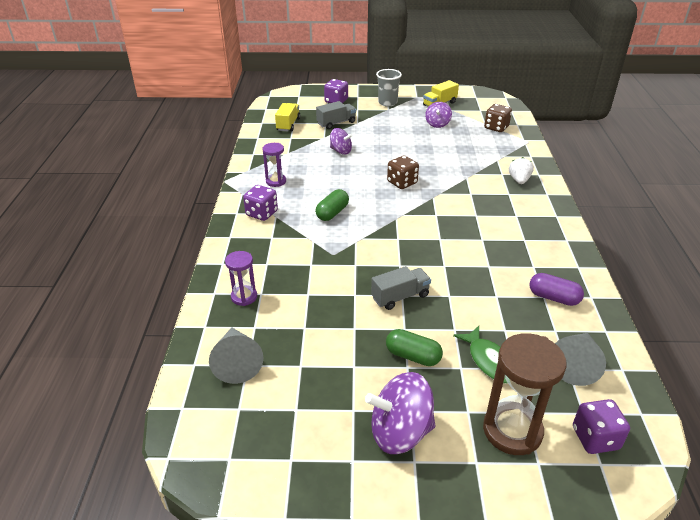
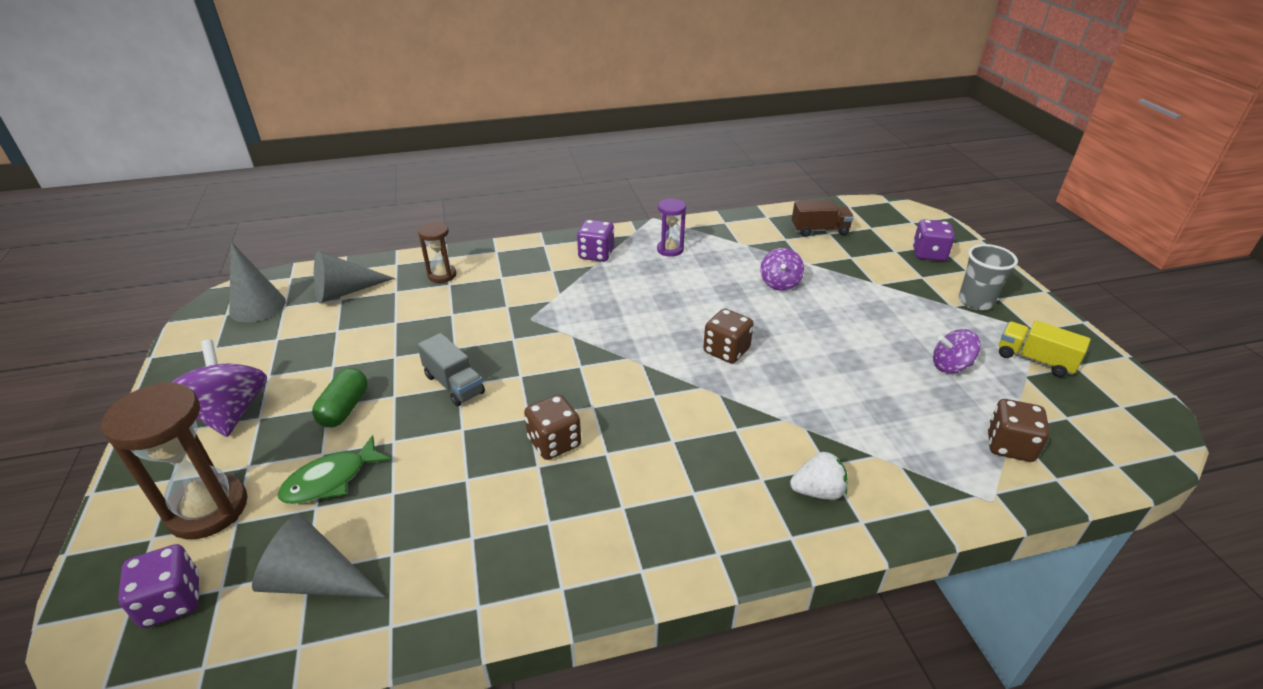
camera: 75 degrees right, 0 degrees up
(228, 431) = (257, 306): none -> grey cone
(244, 297) = (442, 275): purple hourglass -> brown hourglass
(288, 124) = (819, 230): yellow truck -> brown truck
(332, 213) = (618, 303): green capsule -> none
(336, 123) = (859, 266): grey truck -> none
(470, 257) = (554, 442): none -> brown dice
(553, 298) = (469, 550): purple capsule -> none

